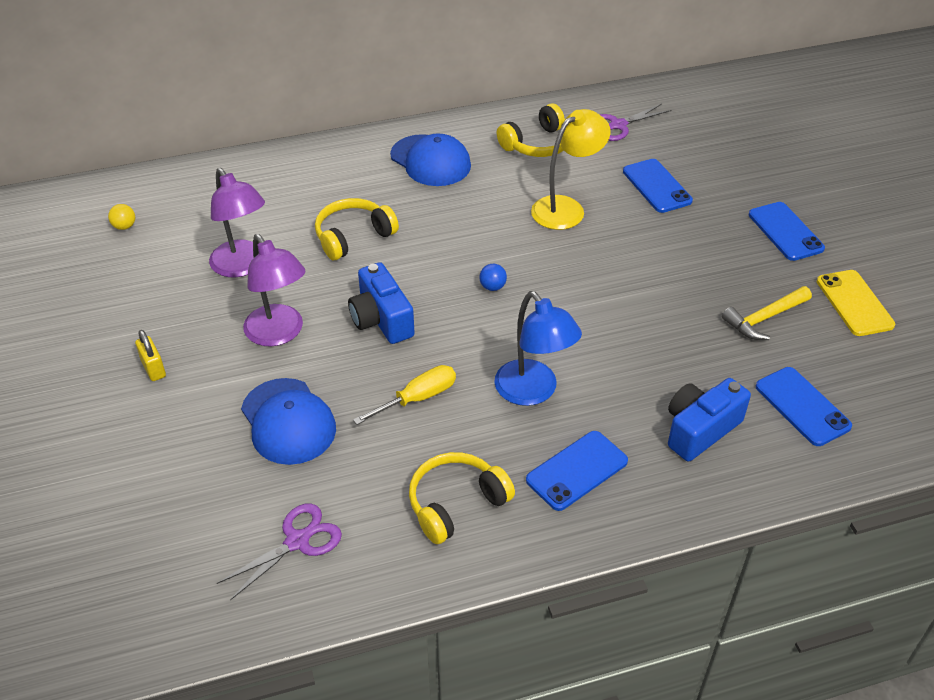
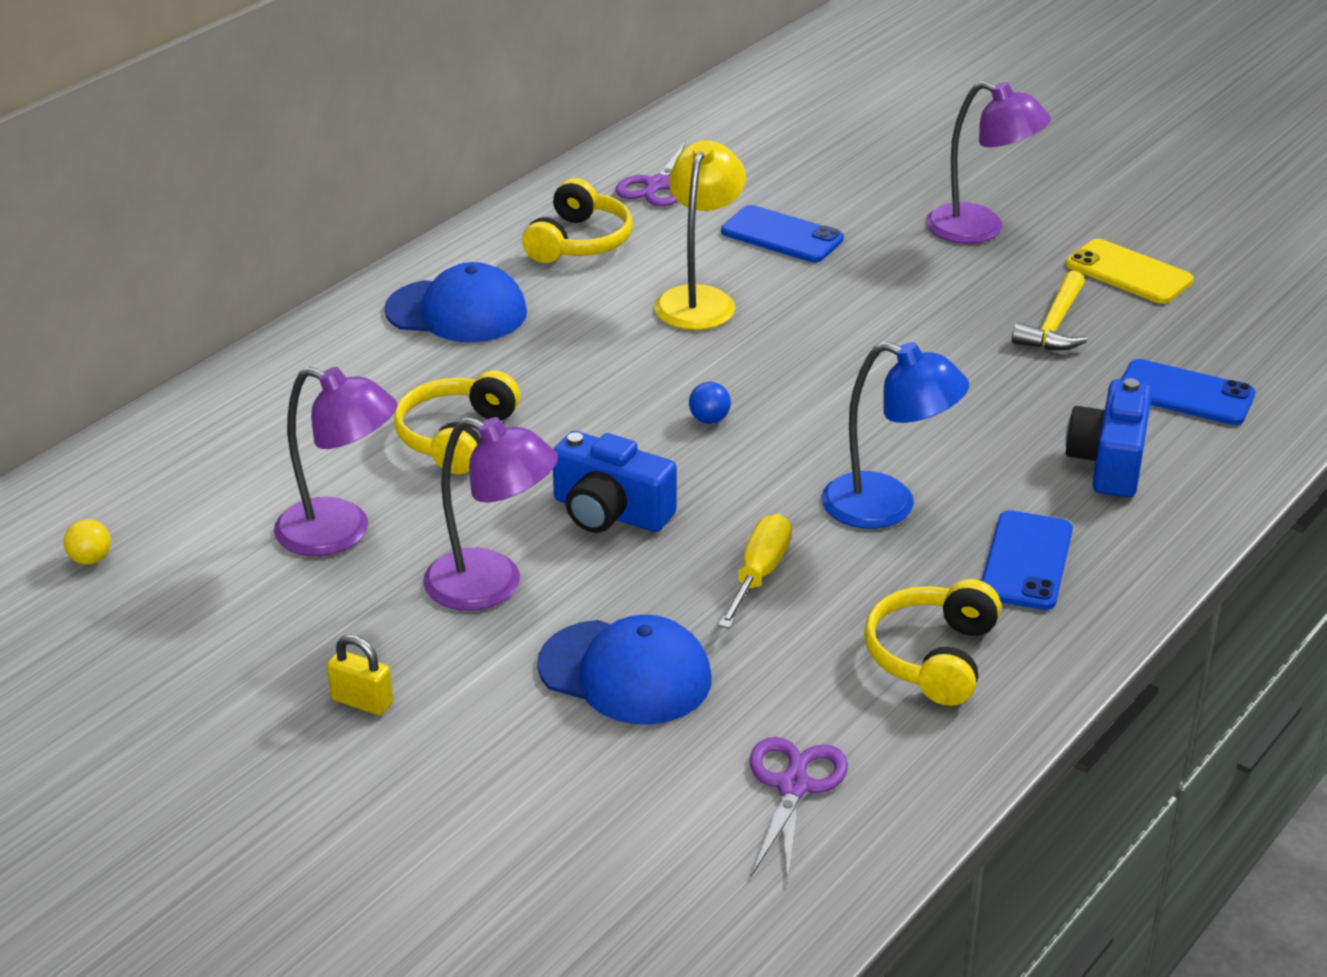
camera: 35 degrees left, 10 degrees down
(785, 231) = (980, 229): blue phone -> purple lamp

